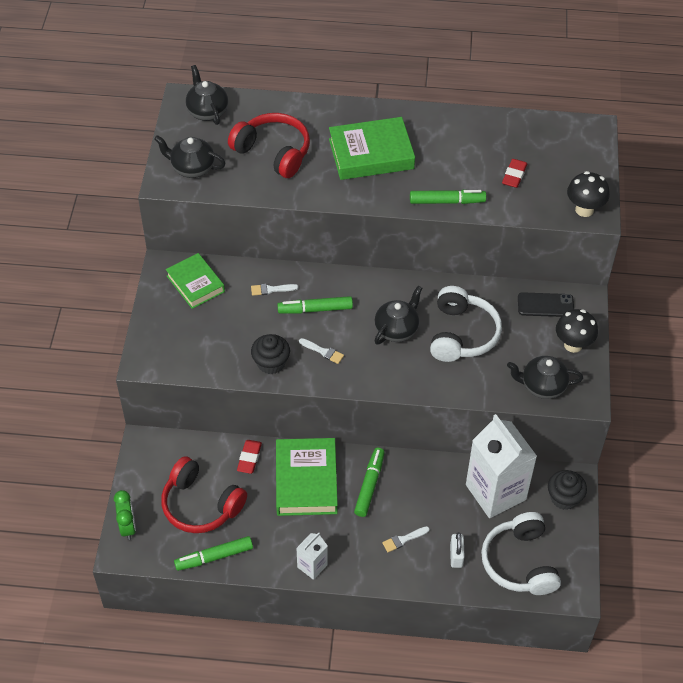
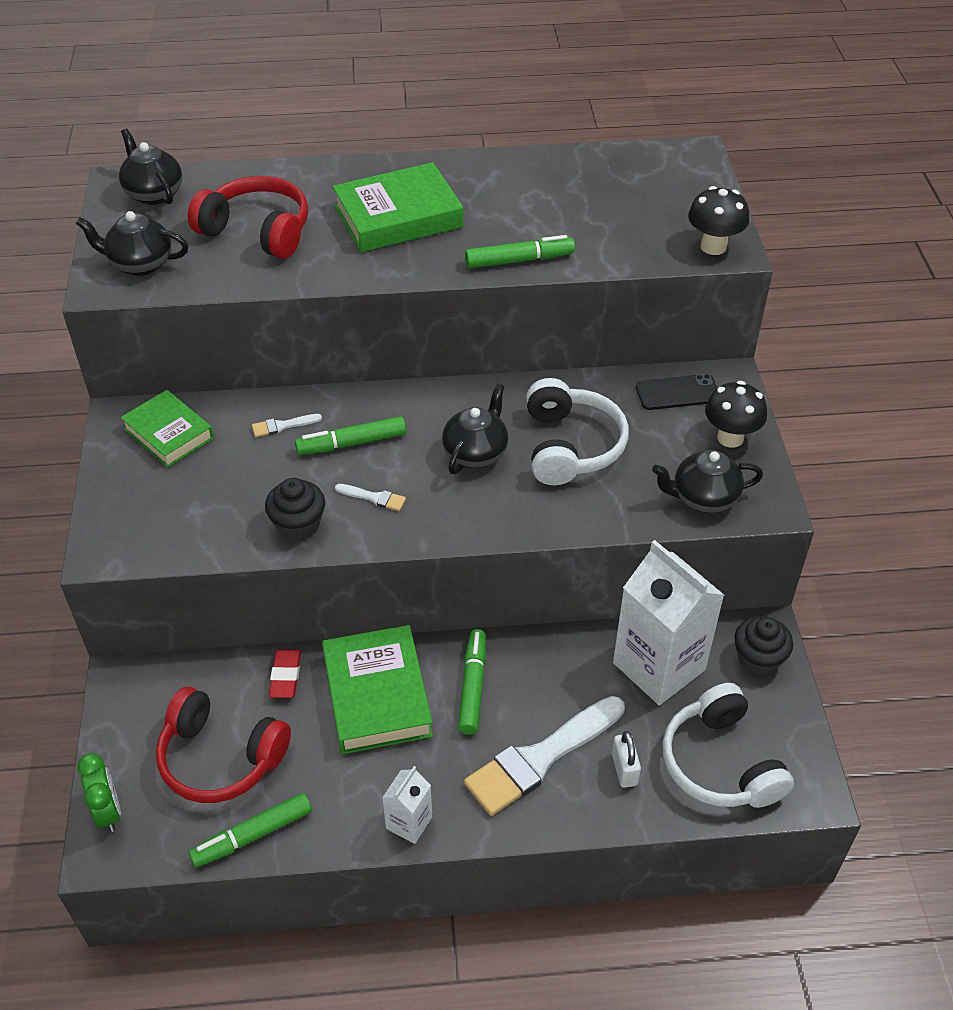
camera: 10 degrees left, 5 degrees down
(403, 539) = (540, 758): white brush -> white brush, size x2.43
(514, 175) = (604, 218): red eraser -> none

